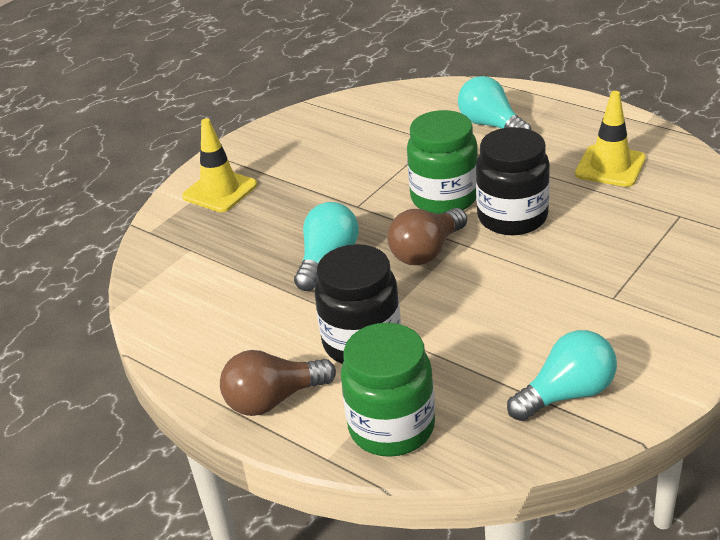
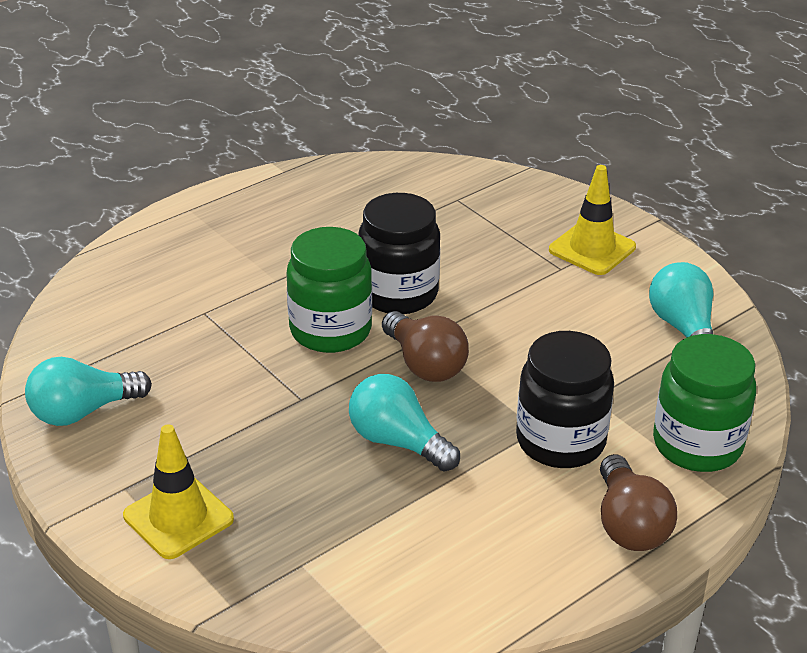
camera: 80 degrees left, 0 degrees up
(491, 125) = (206, 265): turquoise light bulb -> turquoise light bulb (83, 411)
(610, 166) = (349, 213): yellow traffic cone -> yellow traffic cone (592, 249)

